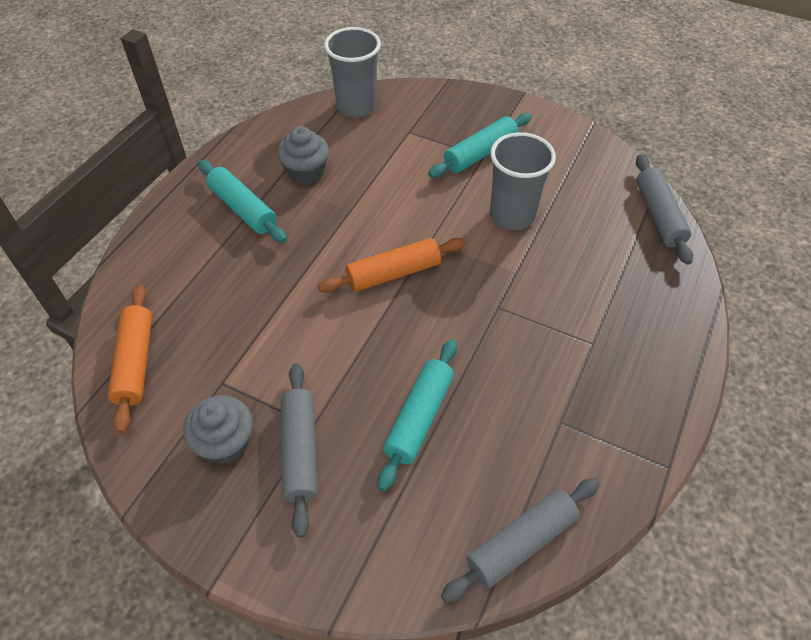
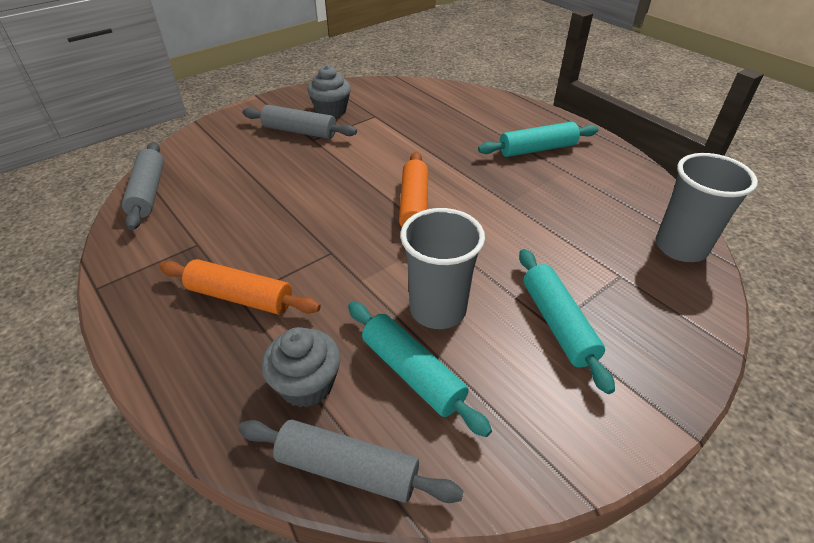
camera: 115 degrees right, 10 degrees down
(136, 362) = (415, 93): orange rolling pin -> orange rolling pin (240, 297)
(306, 172) = (573, 189): grey cupcake -> grey cupcake (307, 384)
(419, 418) = (274, 179): turquoise rolling pin -> turquoise rolling pin (412, 373)

